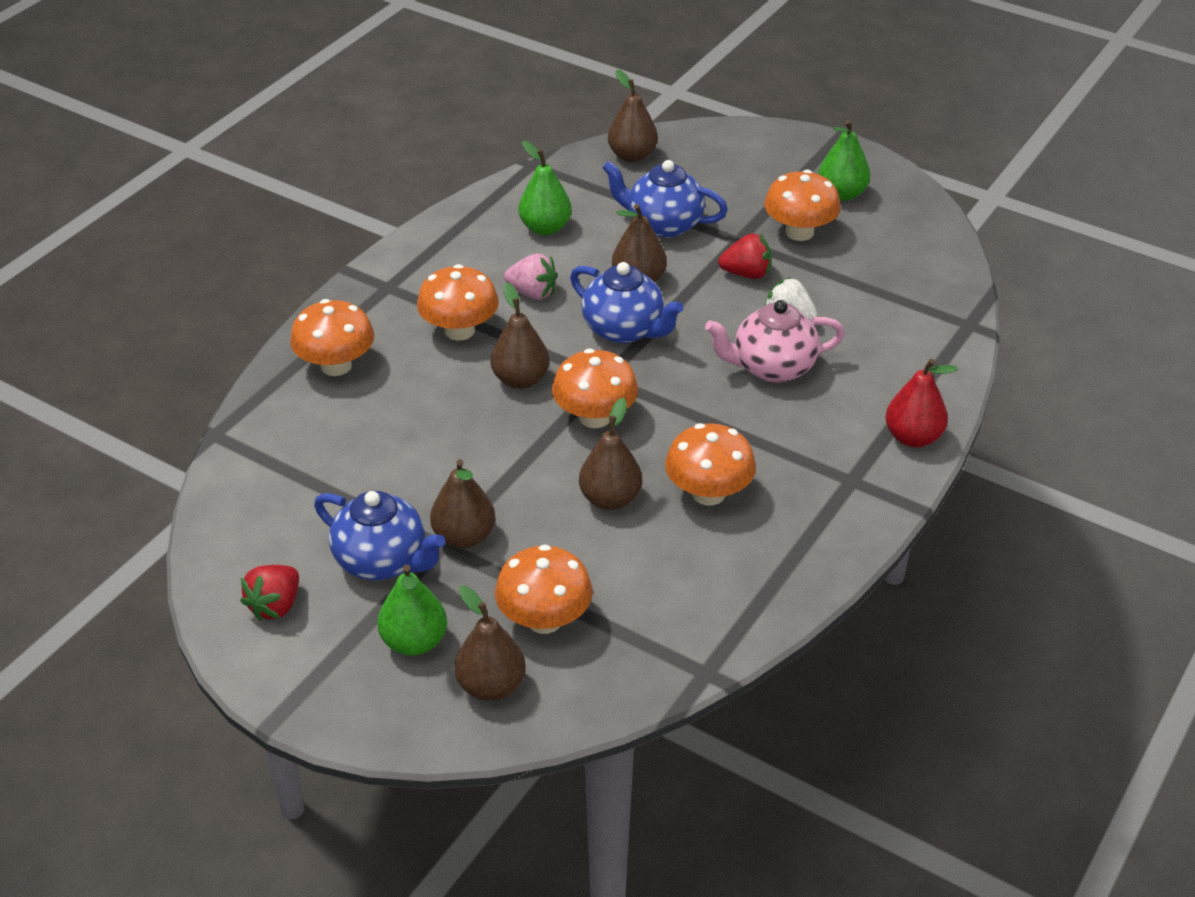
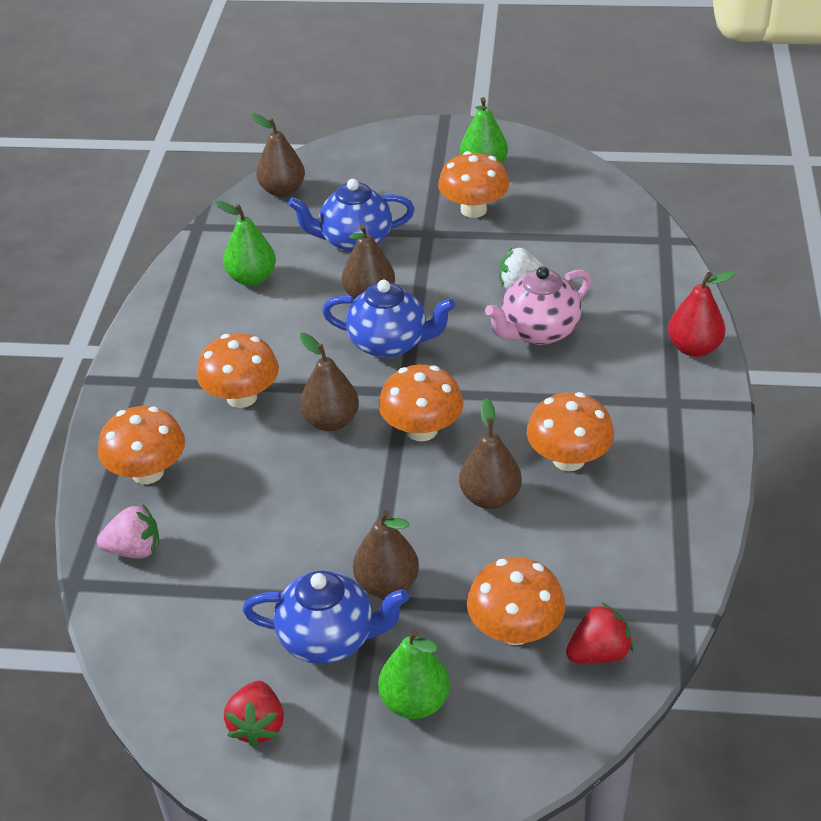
camera: 25 degrees left, 0 degrees up
(491, 686) = (514, 712): brown pear -> none
(532, 293) = (283, 340): pink strawberry -> pink strawberry (134, 550)
(746, 274) = (456, 259): red strawberry -> red strawberry (599, 653)

